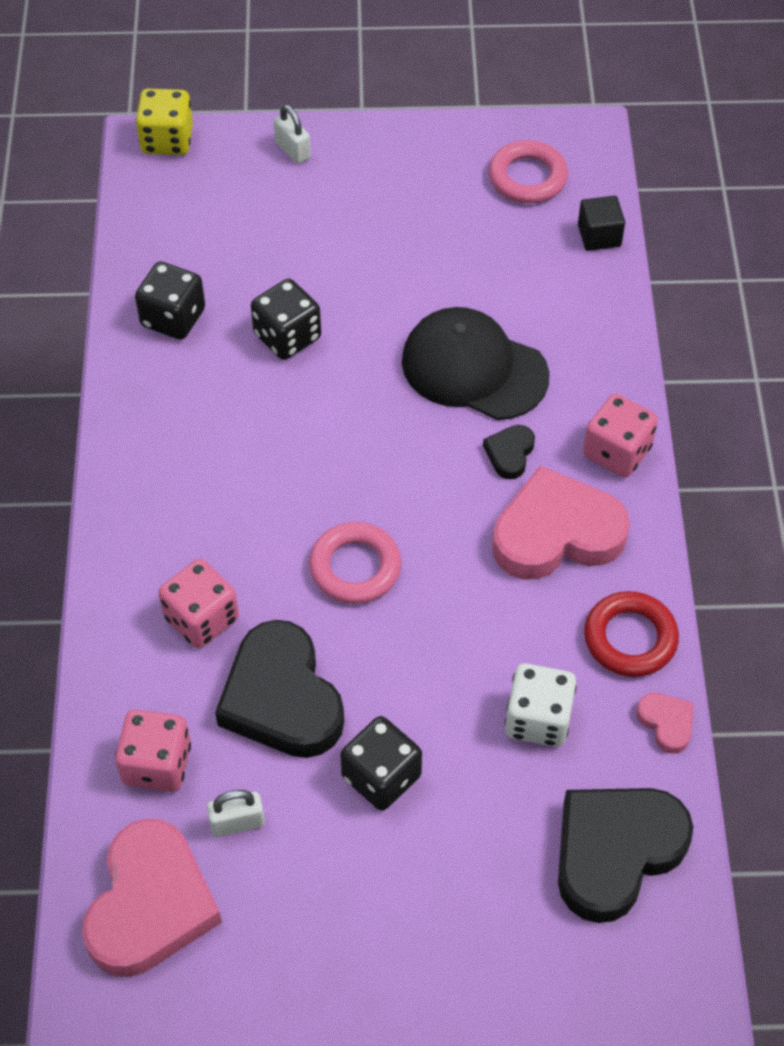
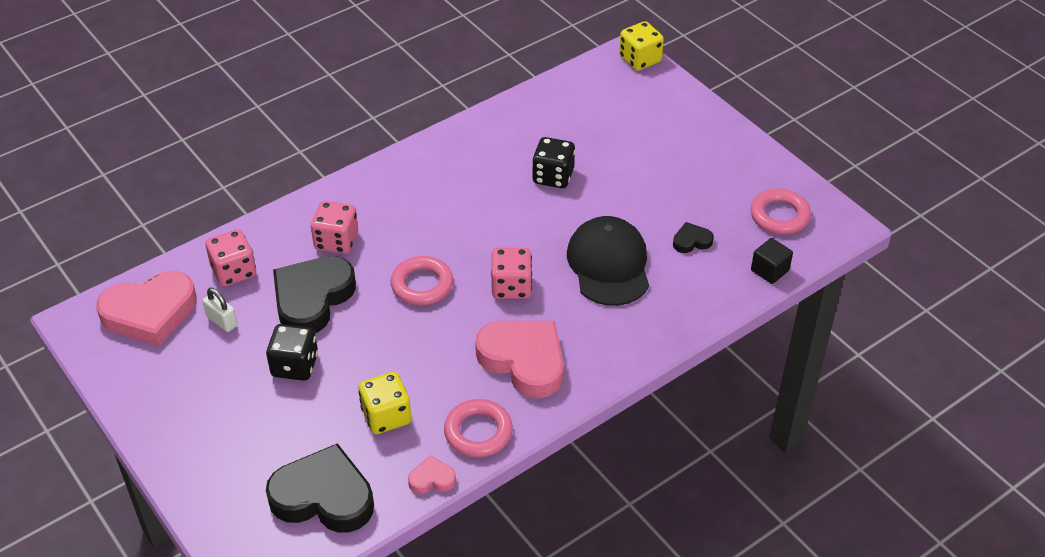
camera: 55 degrees right, 10 degrees down
(173, 318) = (521, 126): black dice -> none
(292, 150) = (688, 109): white padlock -> none
(510, 454) = (562, 311): black heart -> black heart (691, 241)
(538, 719) = (386, 416): white dice -> yellow dice
(617, 452) = (610, 360): pink dice -> pink dice (511, 287)
(630, 638) = (478, 432): red ring -> pink ring
(666, 723) = (432, 479): pink heart -> pink heart turned 120 degrees counterclockwise

